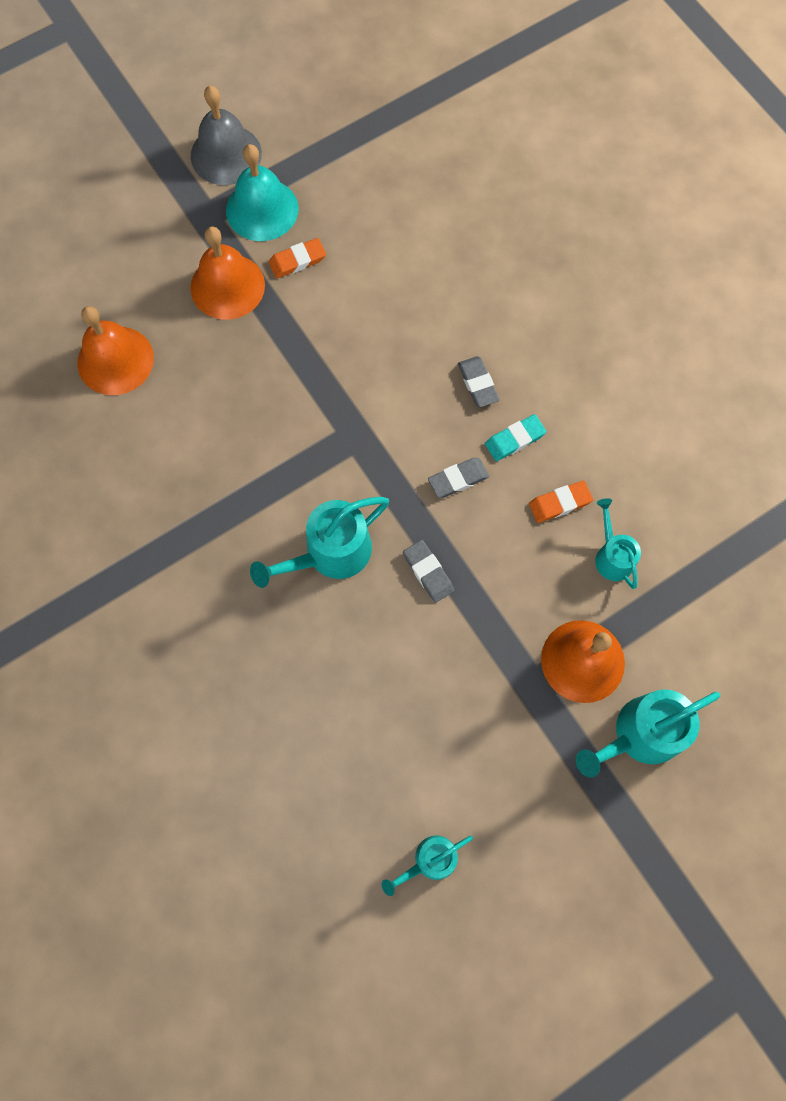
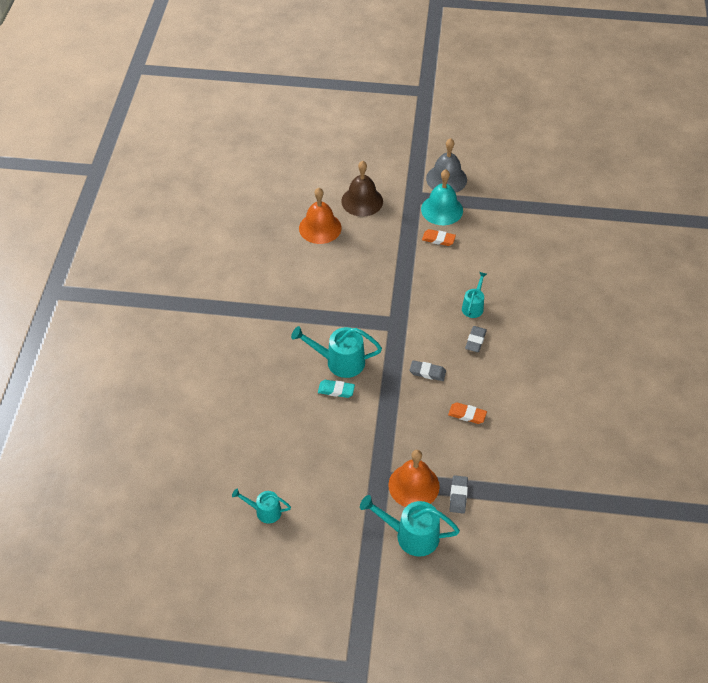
camera: 40 degrees right, 20 degrees down
(138, 273) = (362, 201): none -> brown bell
(227, 286) = (396, 230): orange bell -> none
(428, 572) = (376, 399): grey eraser -> grey eraser (458, 495)
(514, 439) = (471, 374): turquoise eraser -> turquoise eraser (336, 390)
(612, 555) = (471, 453): turquoise watering can -> turquoise watering can (473, 306)

